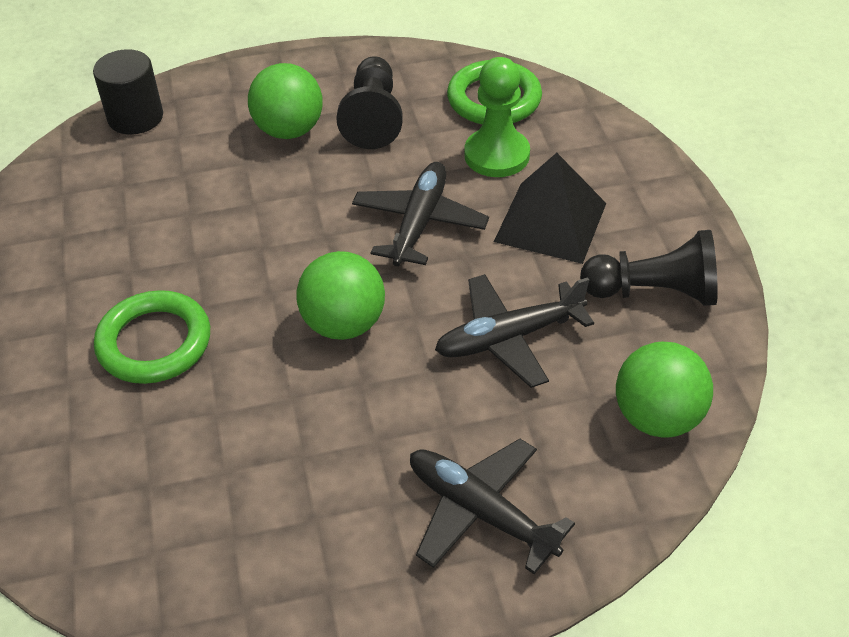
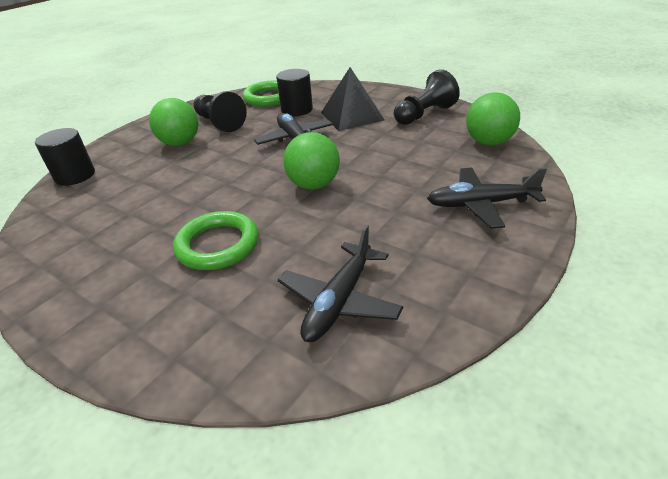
camera: 40 degrees left, 10 degrees down
(497, 155) = (297, 110): green pawn -> black cylinder
(508, 338) = (394, 151): black plane -> black plane (339, 301)

